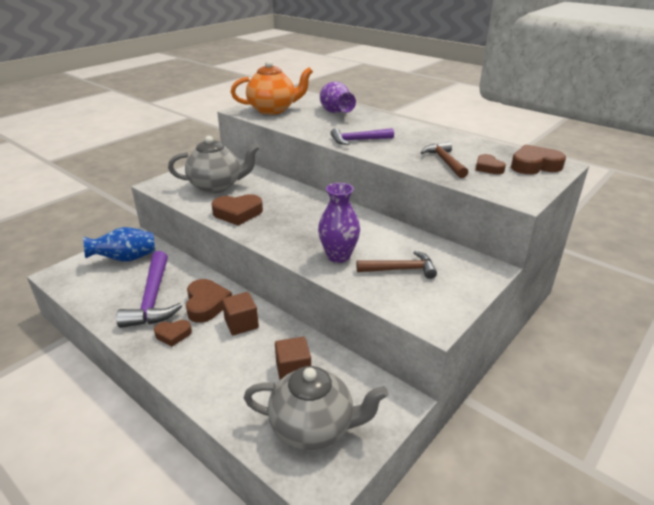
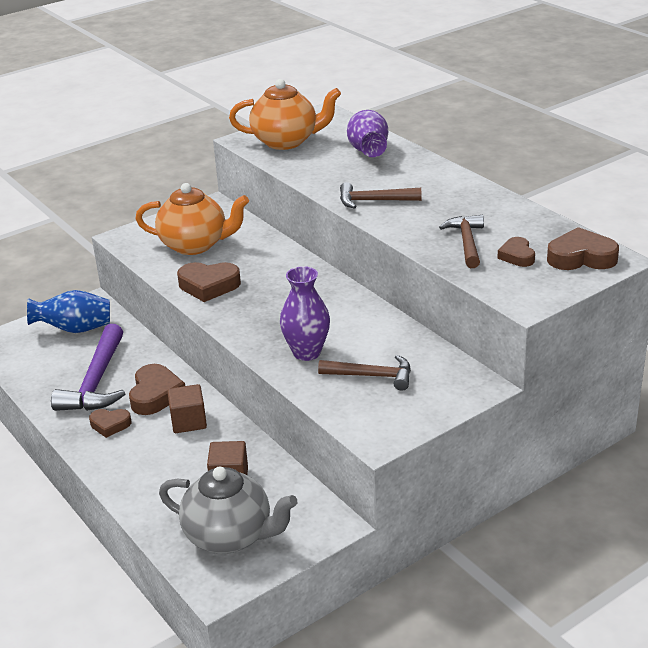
camera: 15 degrees right, 0 degrees up
(217, 186) = (195, 245): grey teapot -> orange teapot
(358, 140) = (374, 201): purple hammer -> brown hammer

